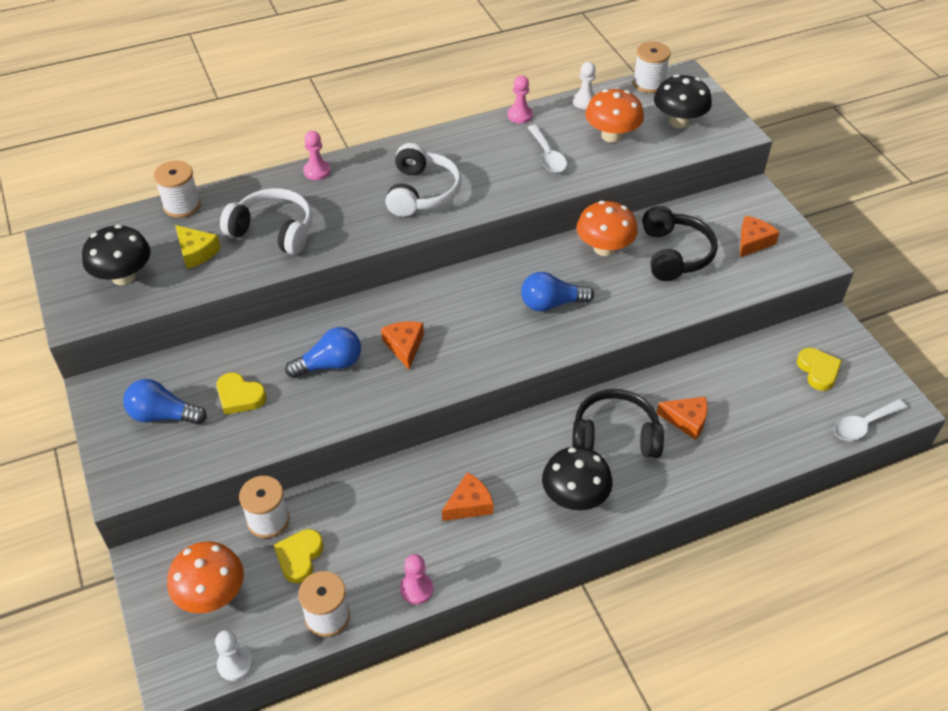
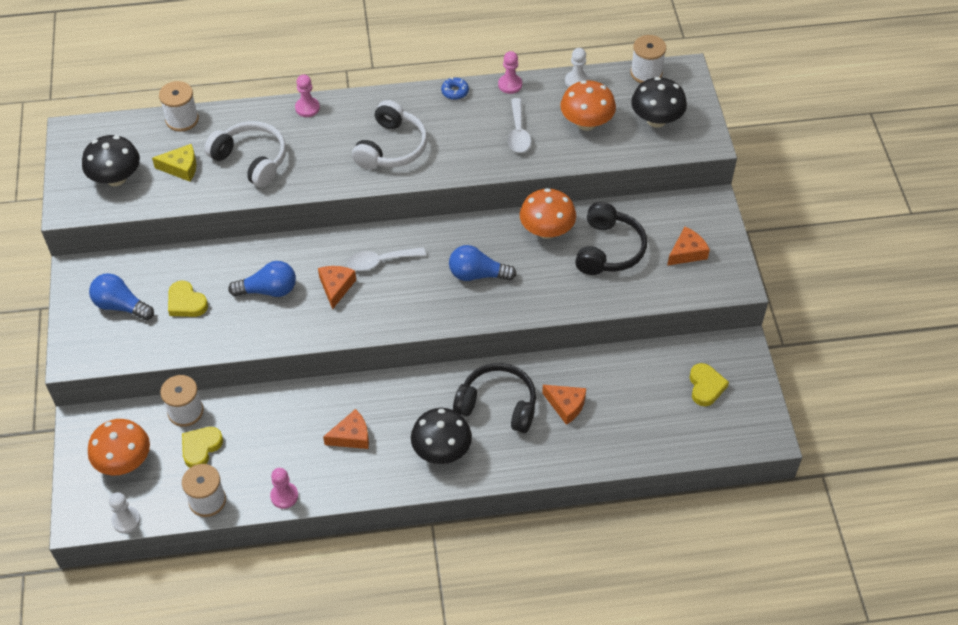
camera: 15 degrees right, 5 degrees up
(196, 252) = (181, 168): yellow cheese -> yellow cheese turned 60 degrees counterclockwise
(466, 130) = (455, 92): none -> blue donut
(863, 425) = (723, 445): white spoon -> white spoon (380, 261)

